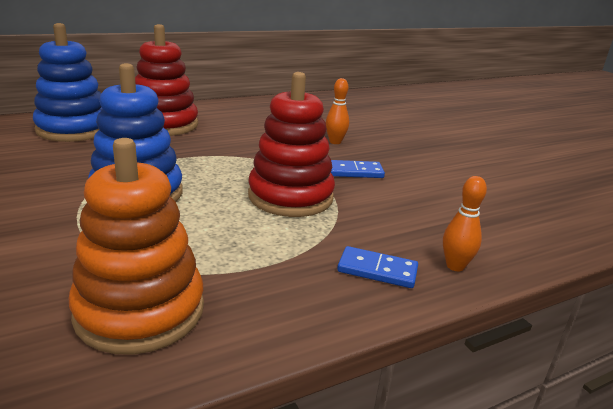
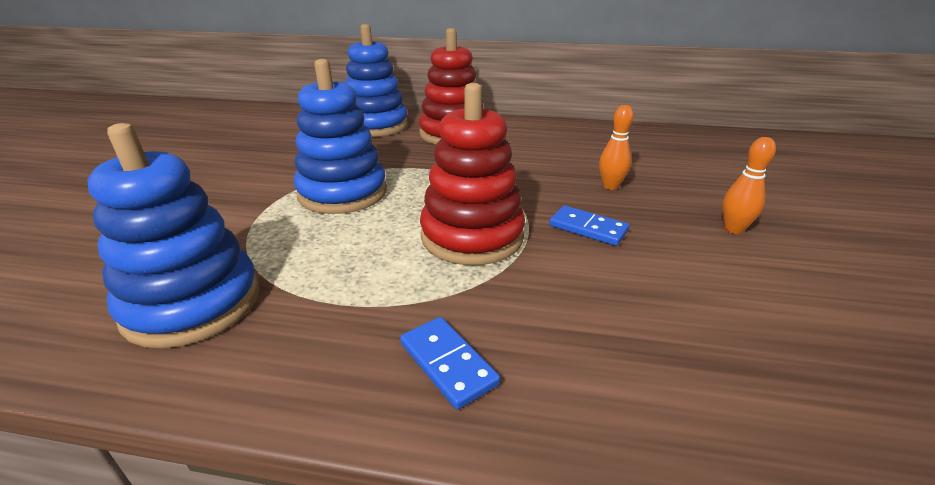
camera: 40 degrees right, 5 degrees up
(140, 310) = (193, 303): orange stacking toy -> blue stacking toy
(455, 266) = (561, 408): orange bowling pin -> orange bowling pin (733, 229)

